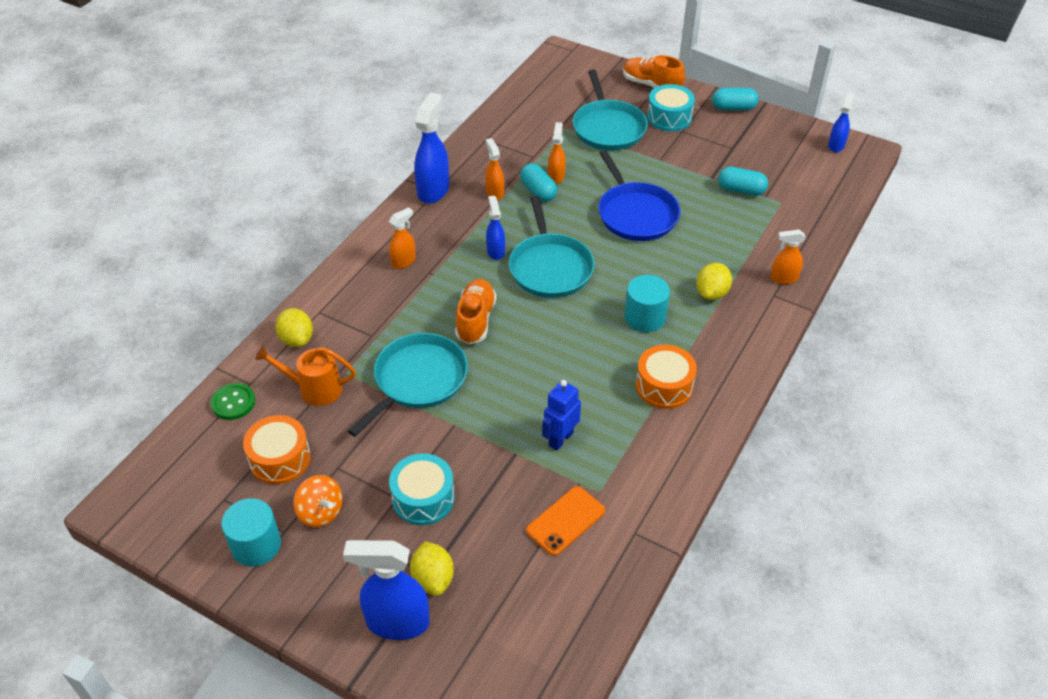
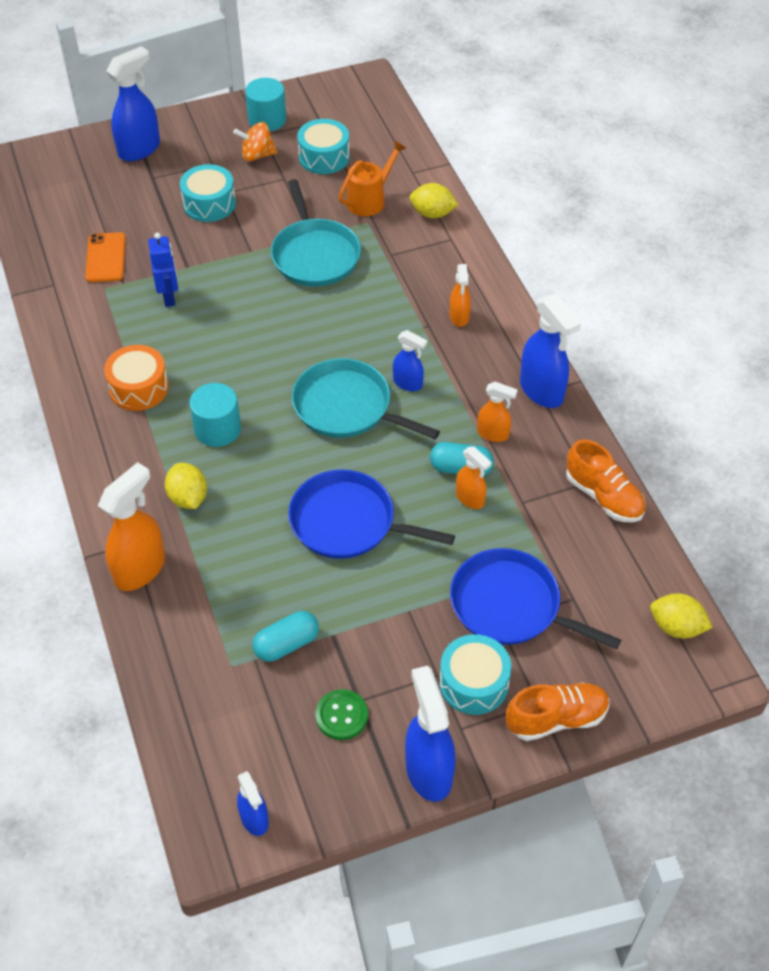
camera: 130 degrees right, 5 degrees up
(233, 402) = (402, 157): green button -> green button (341, 715)
(280, 459) = (324, 157): orange drum -> turquoise drum
(433, 579) = (147, 177): yellow lemon -> yellow lemon (676, 627)
(475, 320) = (339, 321): orange shoe -> orange shoe (604, 496)
(608, 127) = (510, 605): turquoise pan -> blue pan
(733, 108) = (428, 771): turquoise capsule -> blue spray bottle
(783, 278) = (140, 569): orange spray bottle -> orange spray bottle, size x1.75

